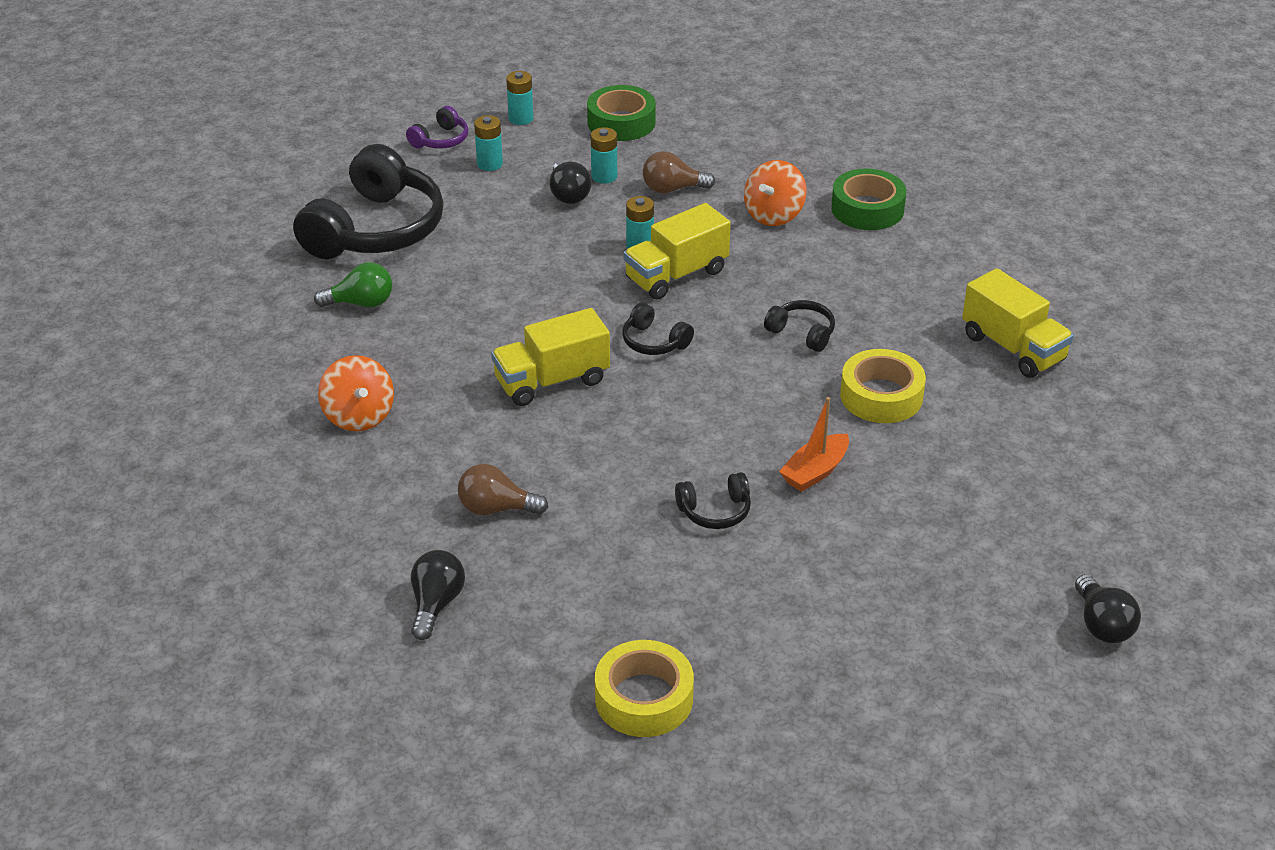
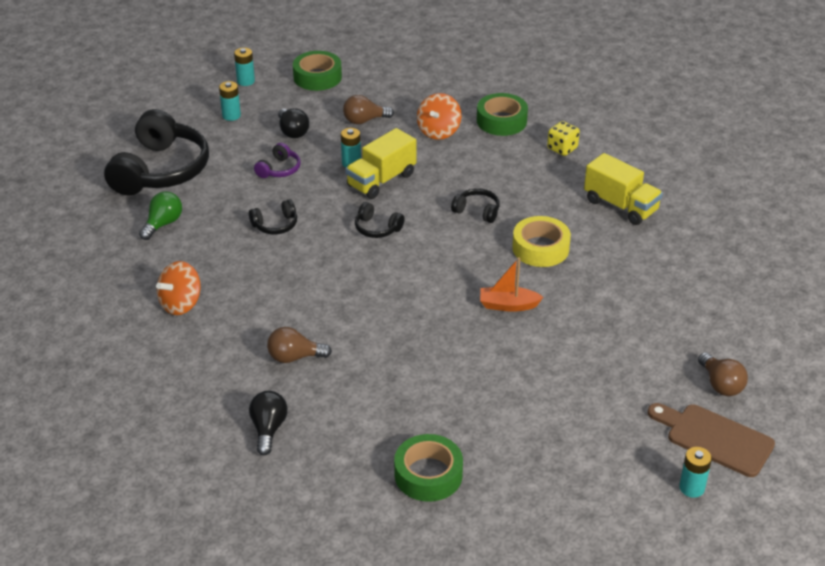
camera: 10 degrees left, 0 degrees up
(359, 416) = (181, 304): orange spinning top -> orange spinning top turned 75 degrees clockwise
(361, 303) = (163, 224): green light bulb -> green light bulb turned 45 degrees counterclockwise
(441, 140) = (192, 102): purple headphones -> purple headphones (279, 169)
(552, 381) = (312, 264): yellow truck -> none
(604, 176) = (314, 116): turquoise battery -> turquoise battery (691, 488)
(644, 698) = (428, 474): yellow tape -> green tape
(715, 511) = (446, 340): black headphones -> black headphones (275, 225)
(815, 471) = (508, 305): orange boat -> orange boat turned 60 degrees clockwise
(946, 257) = (562, 149): none -> yellow dice
(1074, 702) = (714, 438): none -> brown cutting board
(1102, 625) = (721, 384): black light bulb -> brown light bulb

